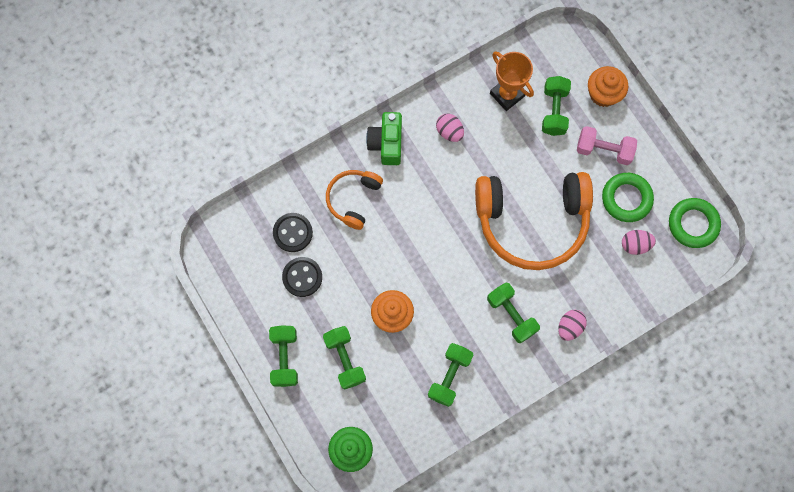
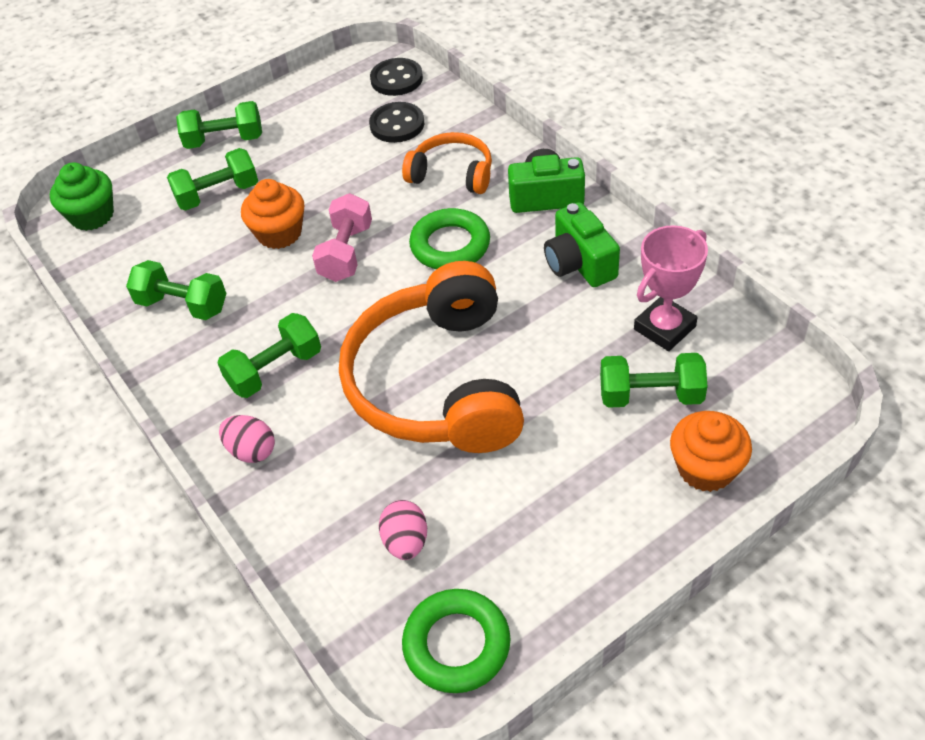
camera: 90 degrees right, 25 degrees down
(302, 277) = (334, 141): black button -> black button (396, 79)
(449, 132) = (579, 263): pink egg -> green camera
(507, 95) = (664, 328): orange trophy -> pink trophy
(603, 150) = (589, 477): pink dumbbell -> pink dumbbell (346, 253)
(626, 199) = (497, 521): green ring -> green ring (450, 245)

